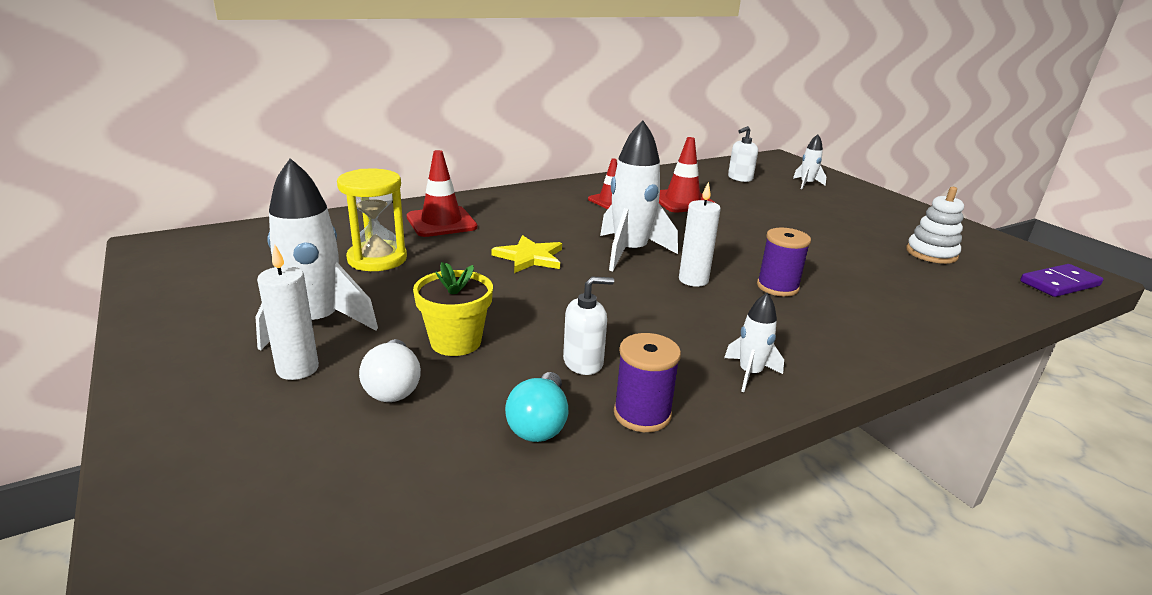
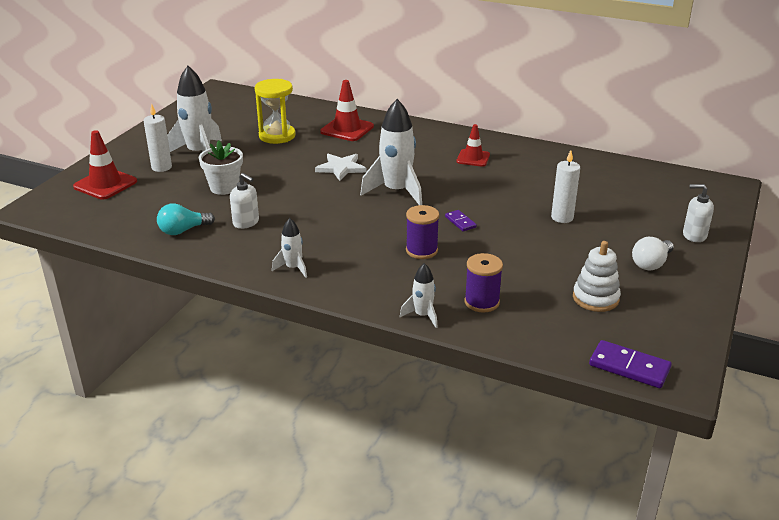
camera: 55 degrees right, 5 degrees up
(393, 387) = (172, 191): white light bulb -> white light bulb (651, 264)
(455, 342) = (224, 187): yellow flower pot -> white flower pot
(529, 257) = (341, 168): yellow star -> white star
(642, 414) = (219, 251): purple spool -> purple spool (482, 302)
(682, 201) = (522, 180): red traffic cone -> red traffic cone (105, 184)
(693, 280) = (387, 222): white candle -> white candle (562, 217)
(735, 250) = (460, 222): none -> purple domino
(740, 178) = (624, 185): white soap dispenser -> white soap dispenser (694, 235)
(806, 184) = (671, 214): white rocket -> white rocket (422, 315)

